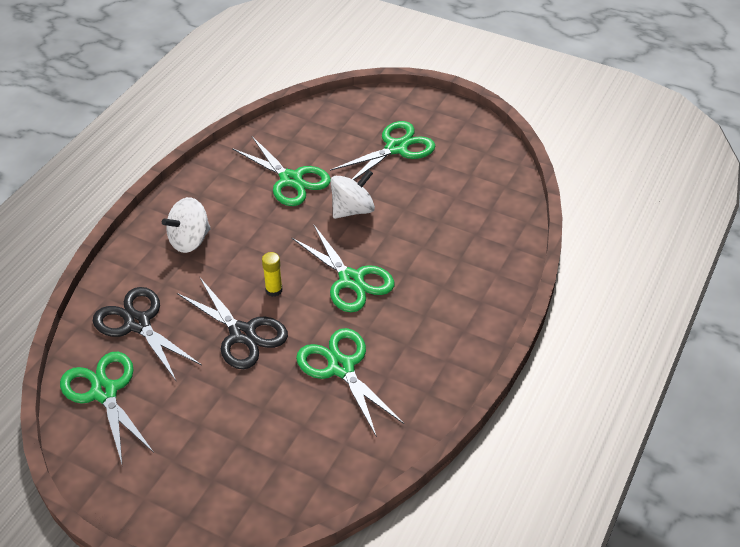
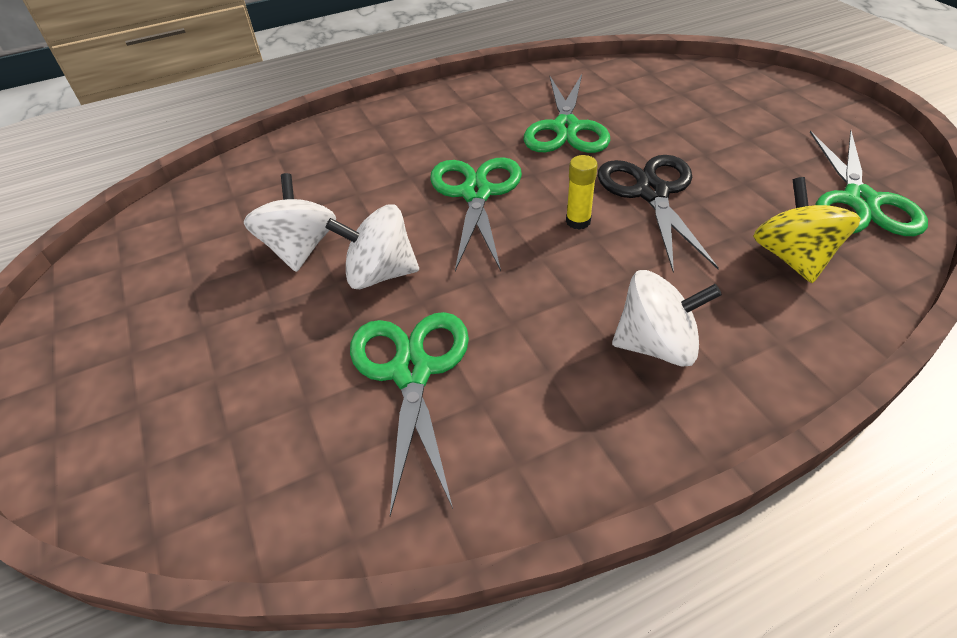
camera: 140 degrees left, 0 degrees up
(137, 324) = (792, 257): black scissors -> yellow spinning top
(396, 148) = (202, 339): green scissors -> none
(410, 201) = (300, 248): none -> white spinning top

